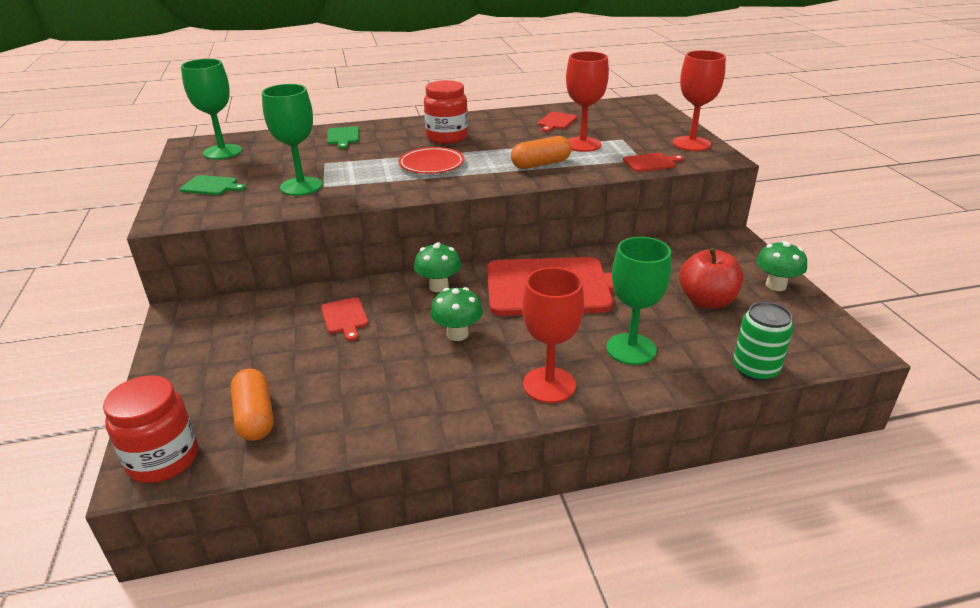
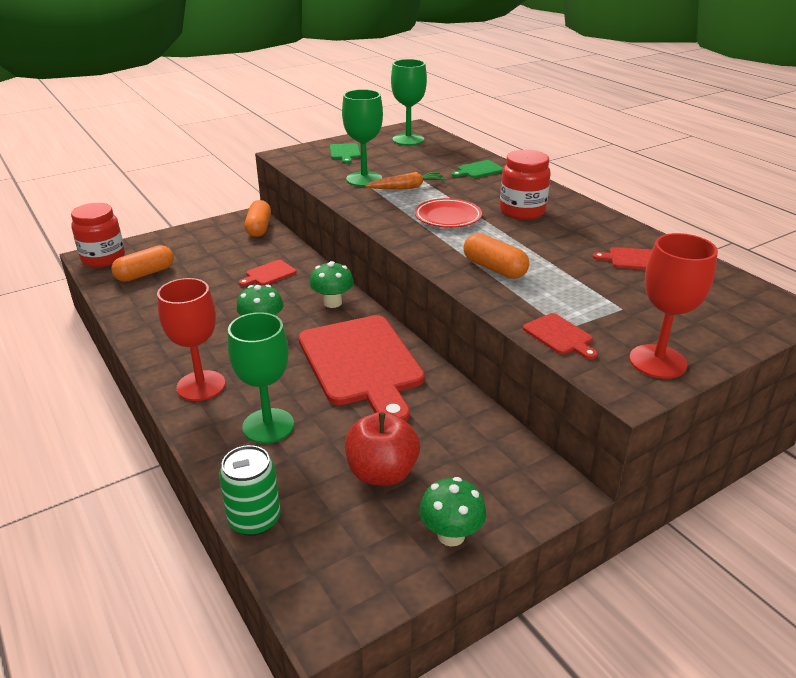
camera: 70 degrees right, 0 degrees up
(218, 312) = (259, 228): none -> orange capsule
(347, 171) = (407, 188): none -> orange carrot
(582, 144) = (575, 284): red goblet -> none

